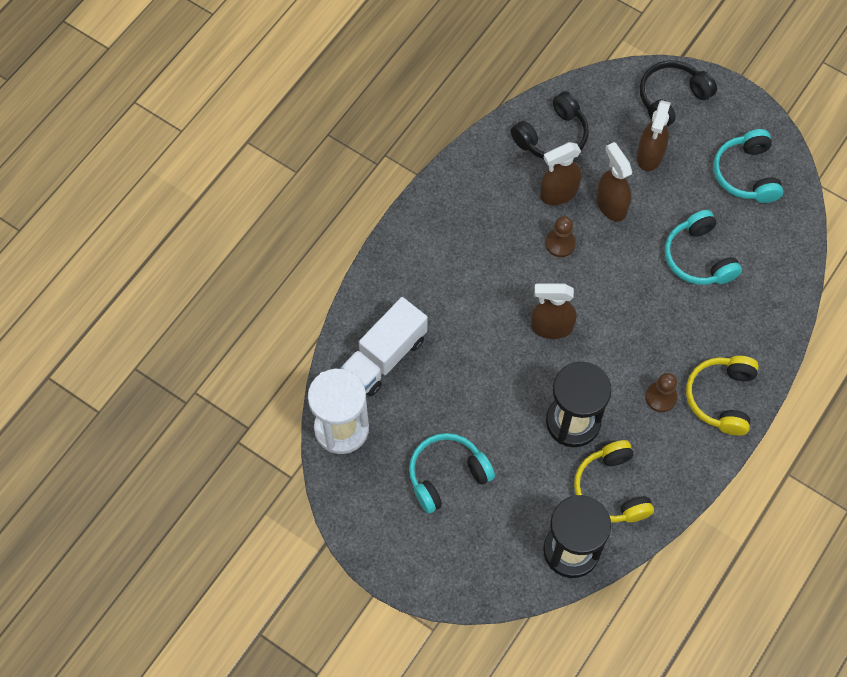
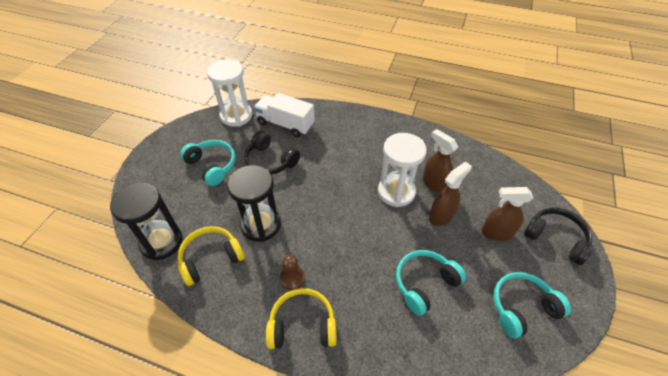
camera: 75 degrees right, 15 degrees down
(551, 327) = (330, 199): brown spray bottle -> none
(552, 136) = (476, 172): black headphones -> black headphones (270, 161)
(560, 243) = (396, 192): brown pawn -> white hourglass

